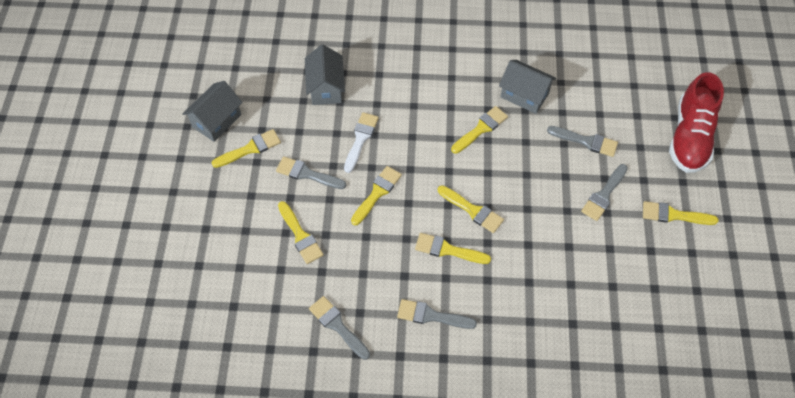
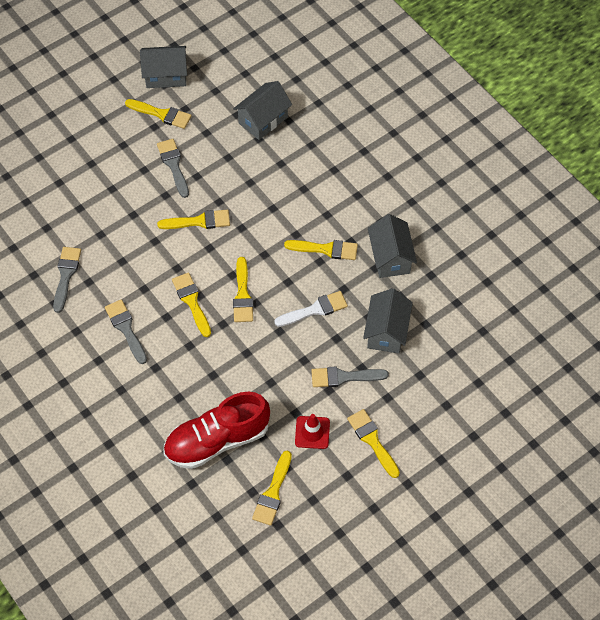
camera: 50 degrees right, 0 degrees up
(300, 236) = (117, 200): yellow brush -> yellow brush (273, 492)
(360, 139) = (237, 176): white brush -> white brush (315, 309)
(586, 141) = (386, 331): grey brush -> grey house
(636, 249) = (312, 432): none -> red traffic cone
(690, 137) = (467, 406): red shoe -> red shoe (217, 440)

